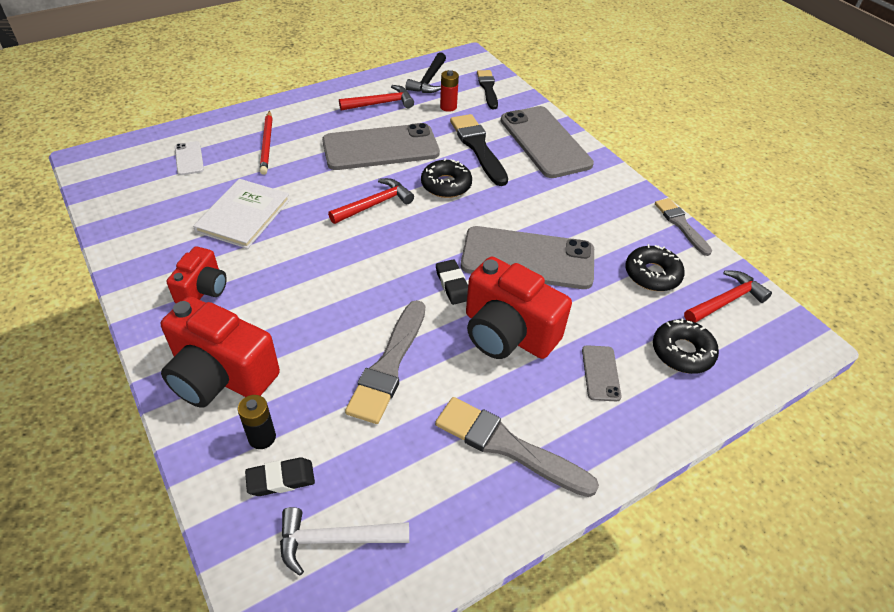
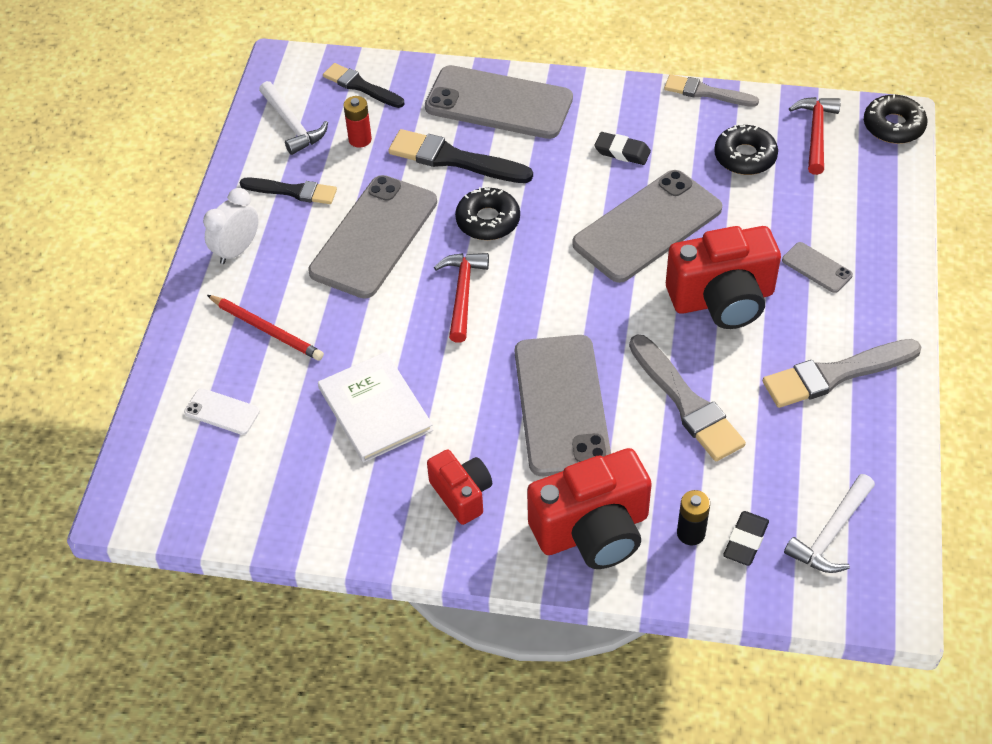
camera: 45 degrees left, 5 degrees up
(315, 106) = (237, 250): none -> white clock
(324, 298) = (561, 405): none -> grey phone
(381, 103) = (293, 191): red hammer -> black brush
(429, 80) = (292, 125): black hammer -> white hammer
(453, 285) = (631, 301): black eraser -> black eraser (622, 152)
(682, 352) = (841, 201): black donut -> black donut (893, 126)

